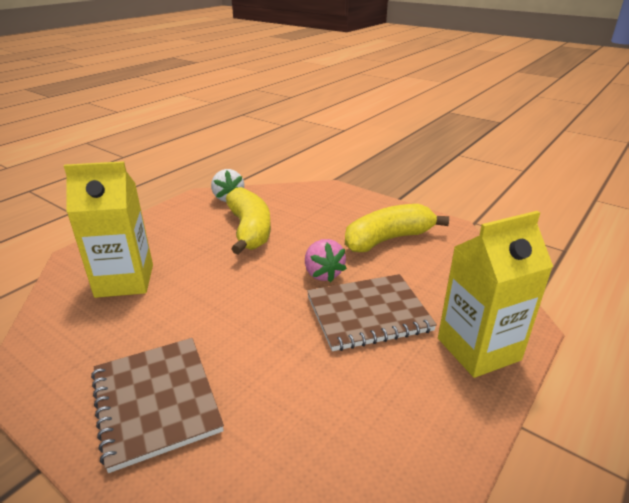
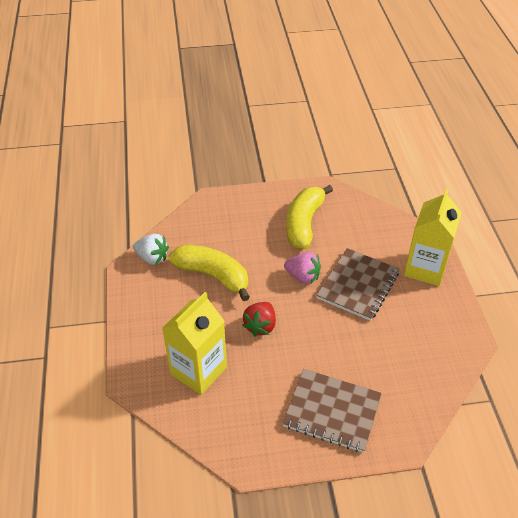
camera: 45 degrees left, 15 degrees up
(224, 284) = (260, 326): none -> red strawberry

